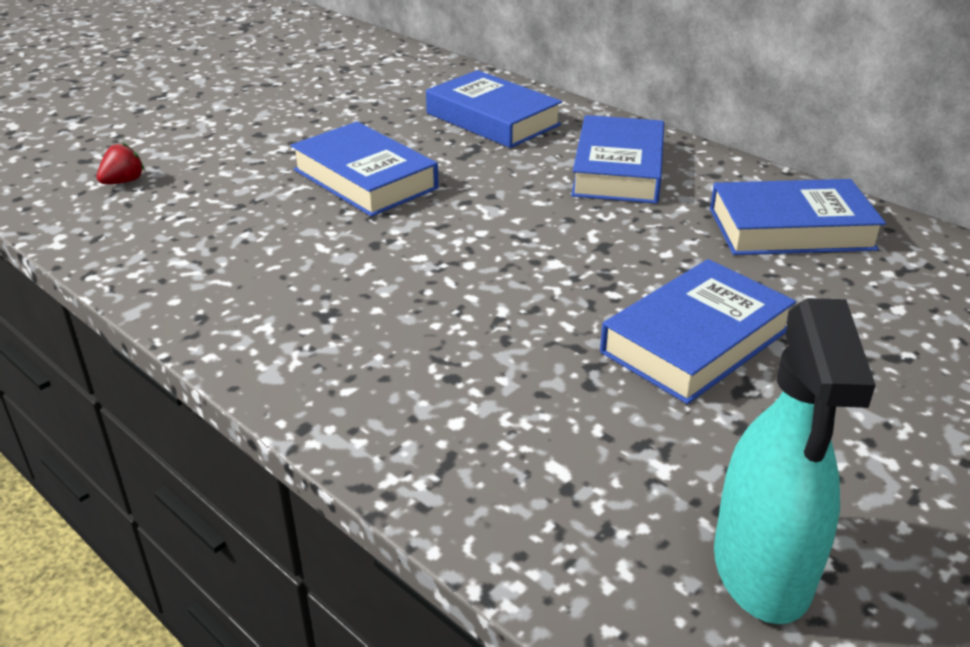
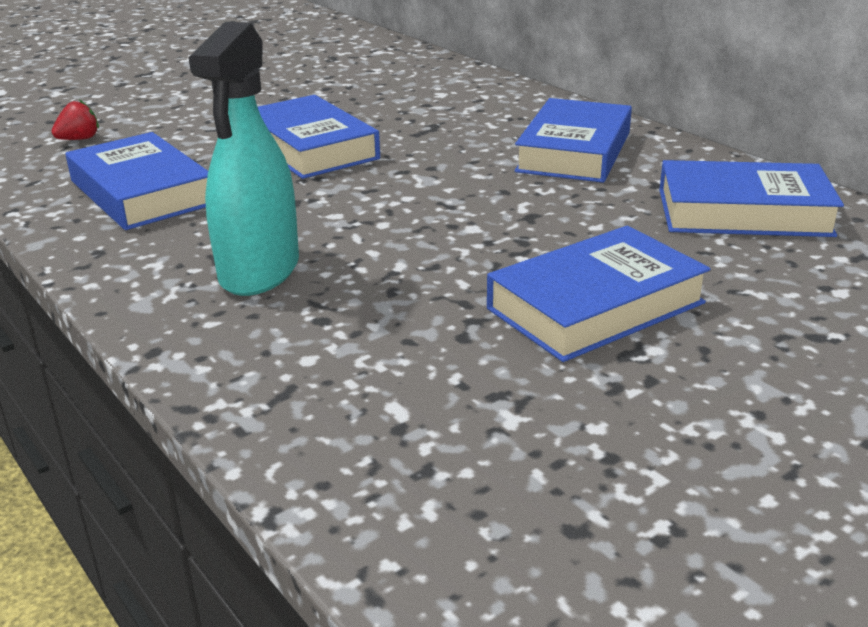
camera: 10 degrees right, 5 degrees down
(492, 119) = (461, 104): blue book -> blue book (142, 192)
(762, 568) = (584, 523): turquoise spray bottle -> turquoise spray bottle (259, 271)

